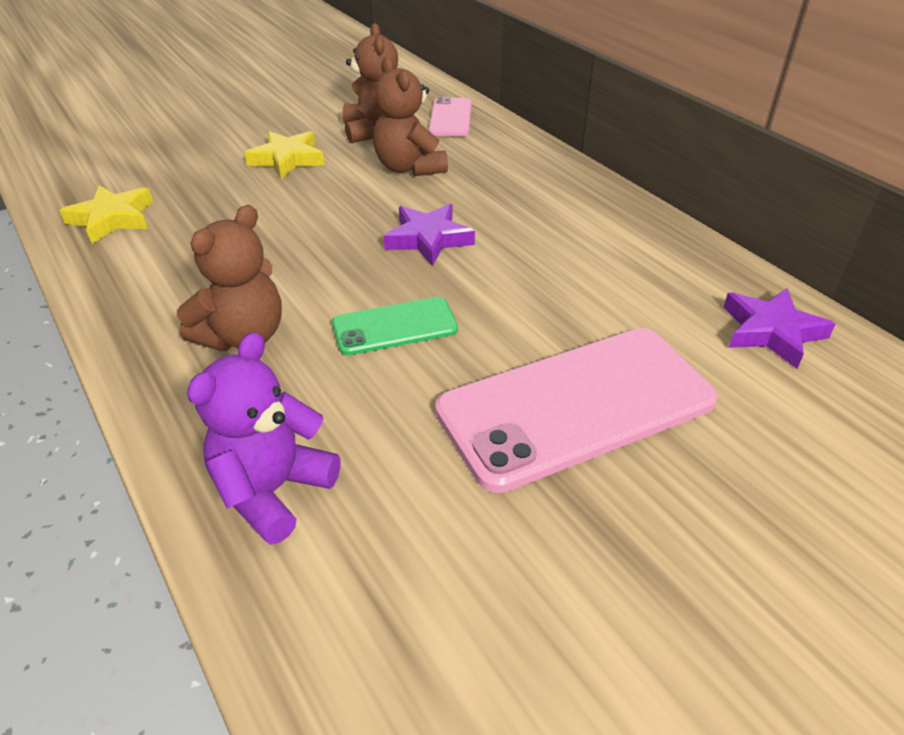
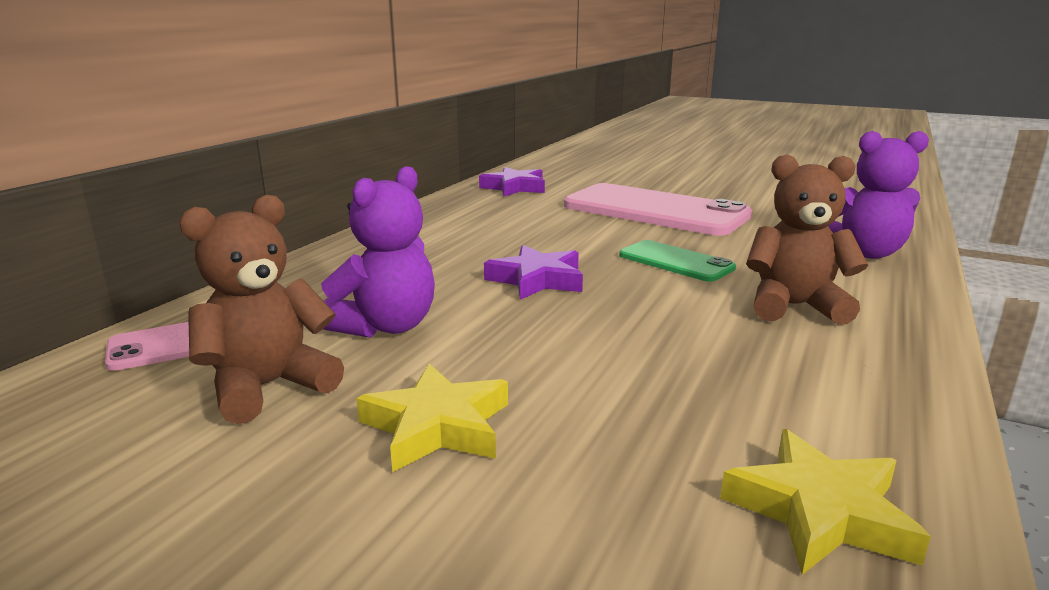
camera: 120 degrees left, 20 degrees down
(409, 167) = (386, 326): brown teddy bear -> purple teddy bear

